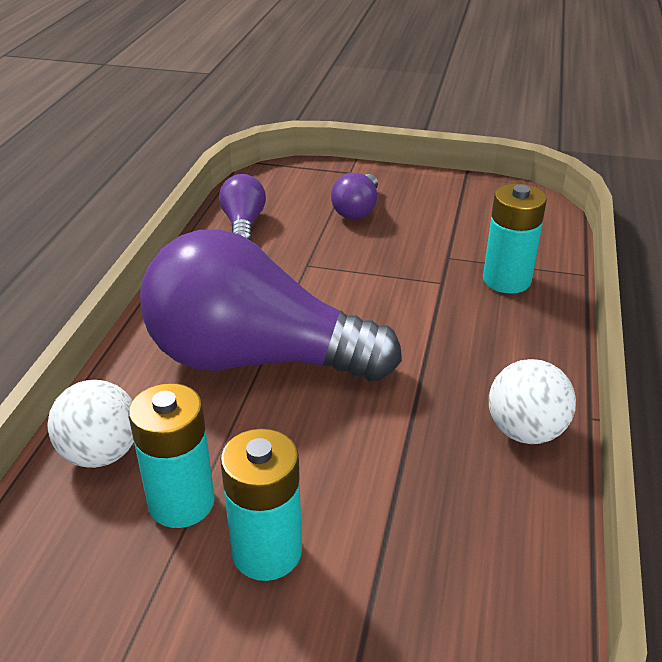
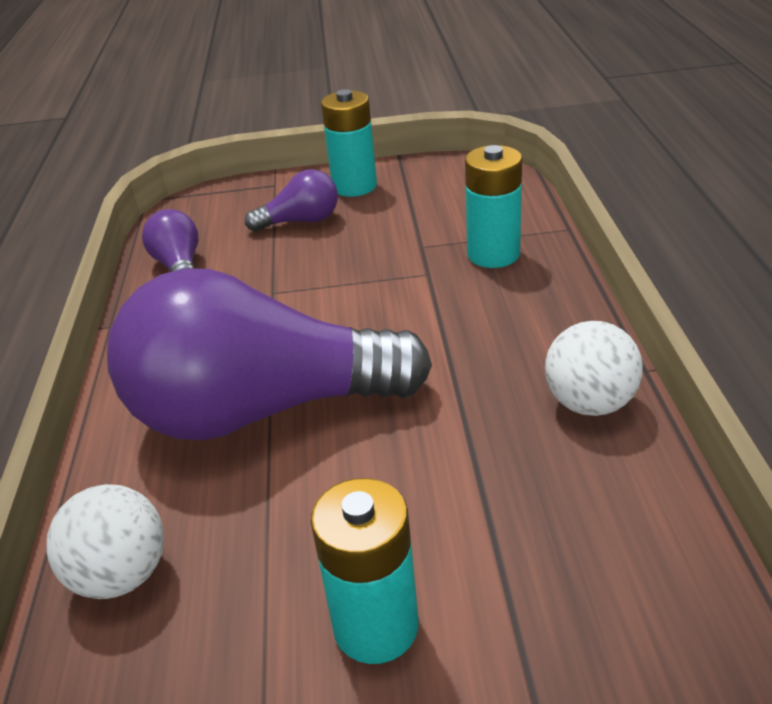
camera: 15 degrees left, 0 degrees up
(181, 502) = (248, 602): turquoise battery -> turquoise battery (354, 186)
(357, 210) = (301, 221): purple light bulb -> purple light bulb turned 105 degrees counterclockwise

